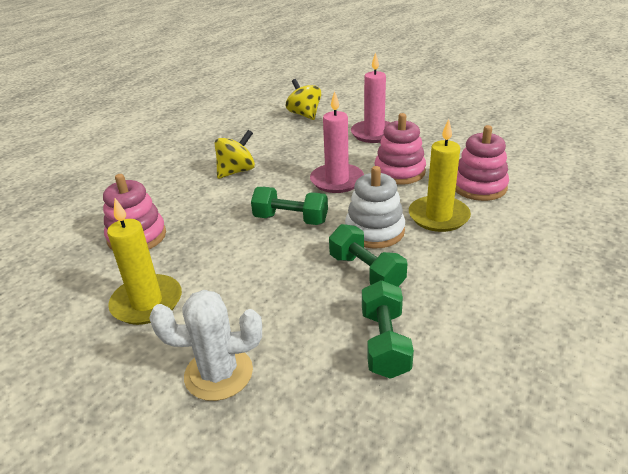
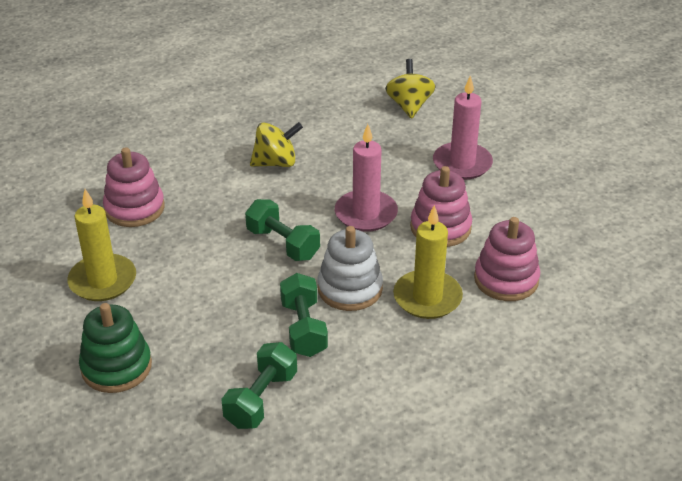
camera: 25 degrees right, 5 degrees up
(218, 373) = (116, 367): white cactus -> green stacking toy

